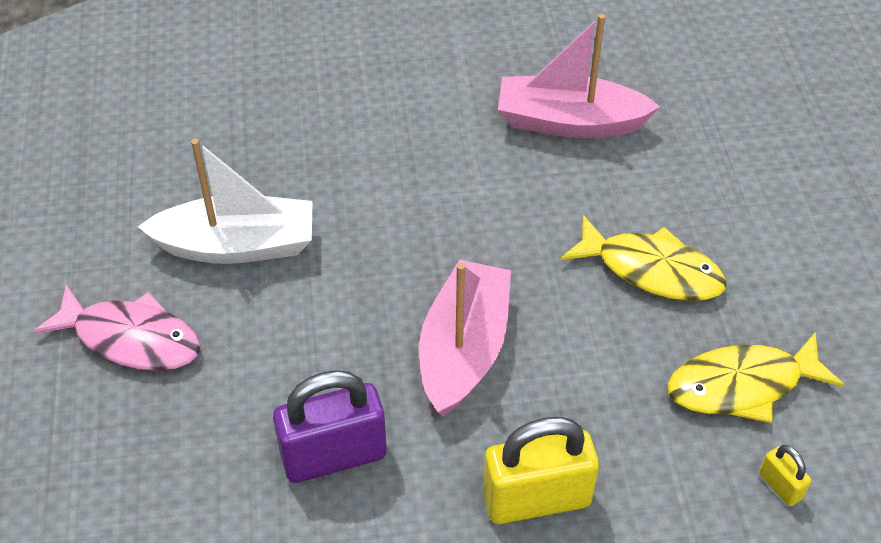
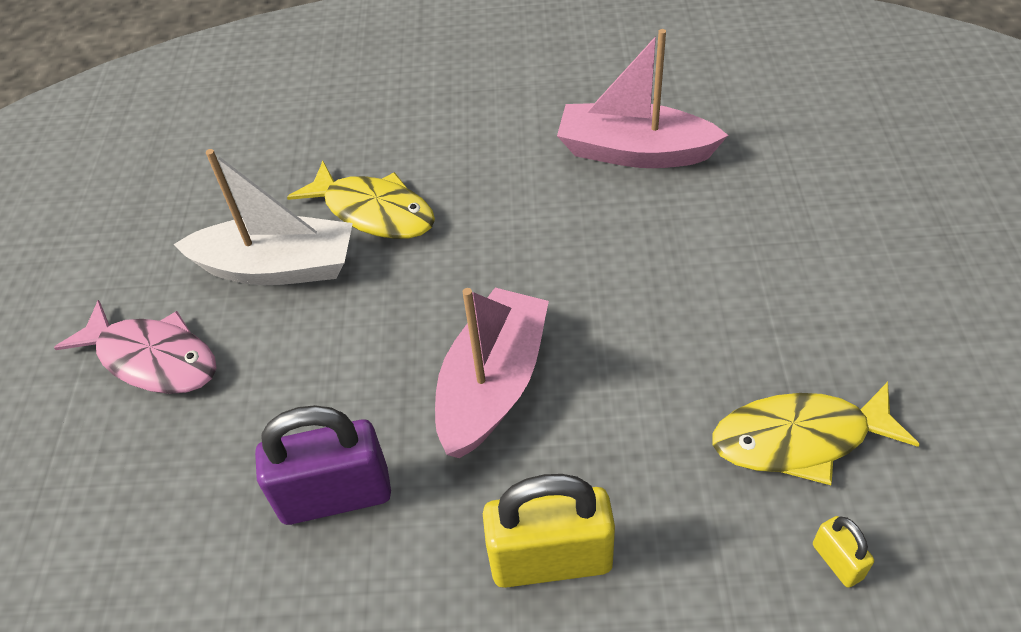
camera: 10 degrees right, 0 degrees up
(652, 270) = (707, 306): yellow fish -> yellow fish (374, 211)

